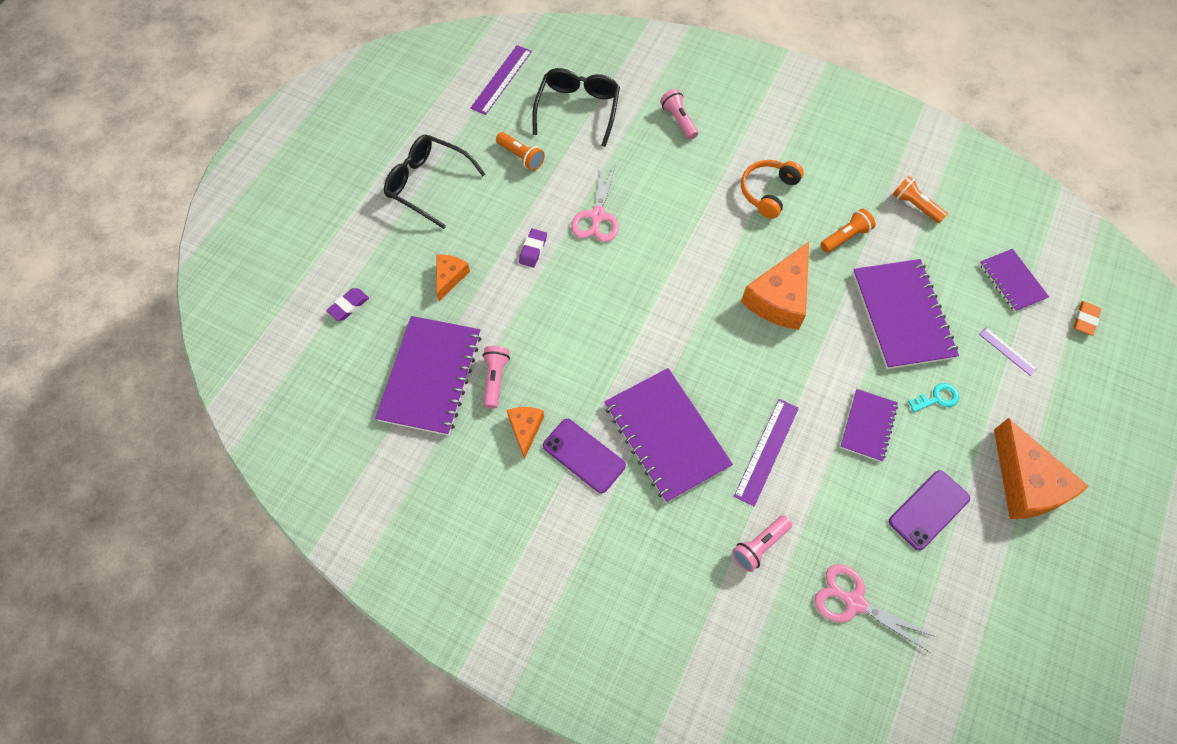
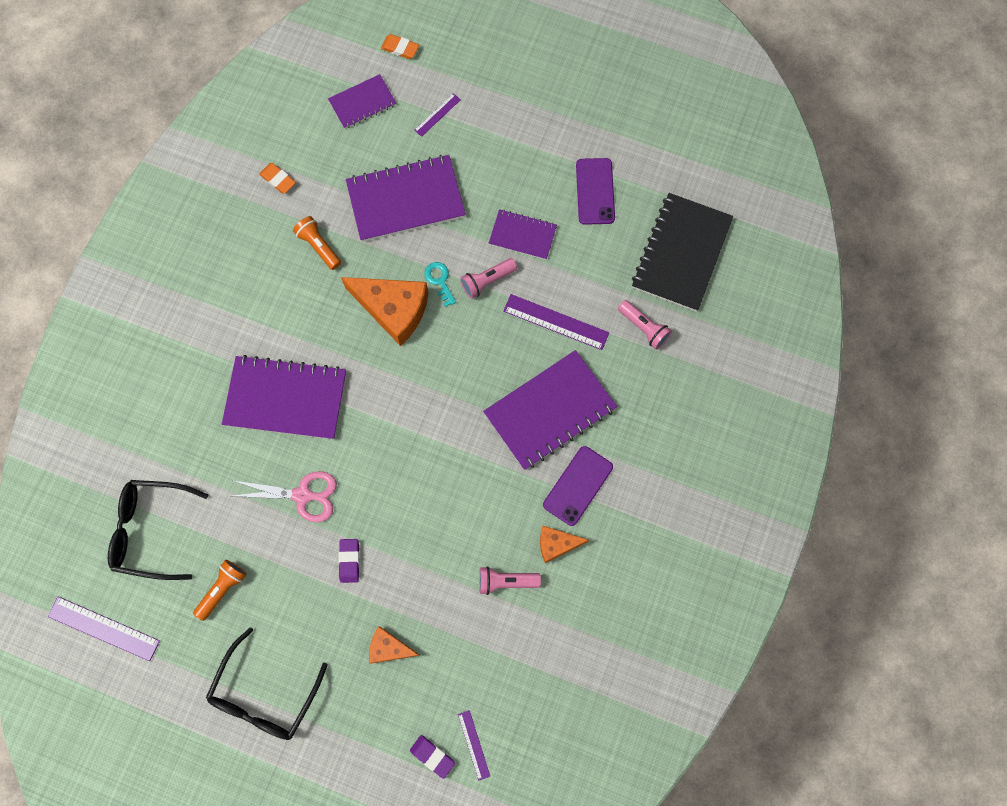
camera: 95 degrees left, 10 degrees up
(350, 340) = (474, 745): none -> purple ruler
(430, 376) = (509, 649): purple notebook -> purple notebook (286, 398)
(533, 250) = (349, 561): purple eraser -> purple eraser turned 75 degrees clockwise
(678, 120) = (168, 415): pink flashlight -> pink flashlight (487, 281)
(768, 192) = (265, 320): orange headphones -> none
(854, 602) = (681, 253): pink scissors -> black notebook
(915, 206) = (278, 180): orange flashlight -> orange eraser
(929, 510) = (595, 191): purple phone -> purple phone turned 45 degrees clockwise
(937, 398) = (489, 176): turquoise key -> turquoise key (439, 280)
(1026, 483) = (562, 115): orange cheese -> none

